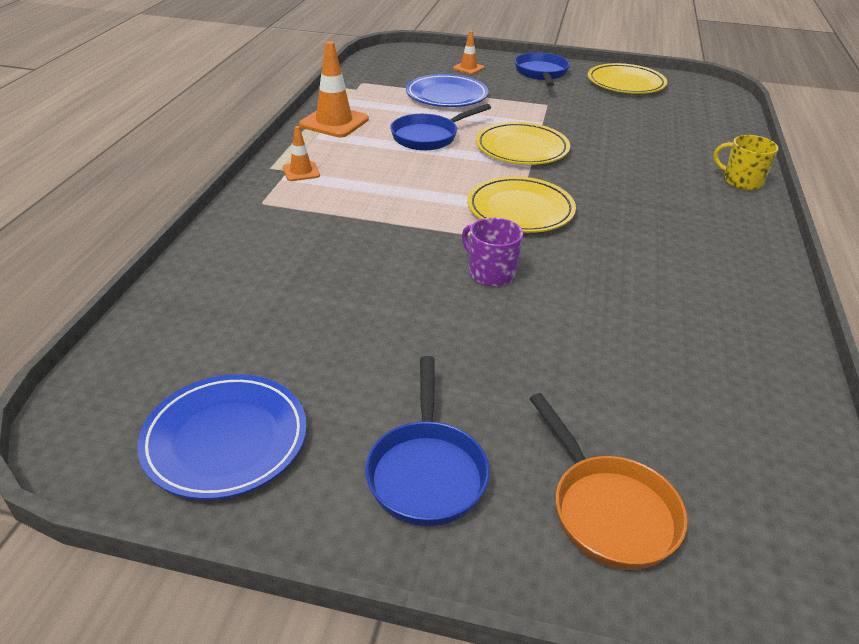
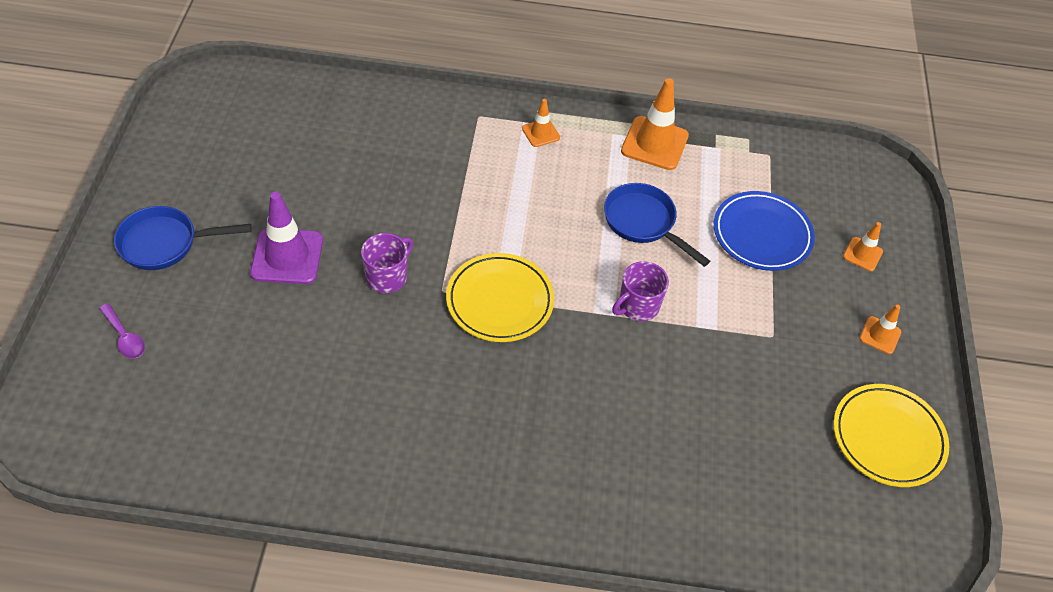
camera: 80 degrees right, 15 degrees up
(225, 440) = (198, 146): blue plate -> none
(458, 347) = (287, 256): none -> purple traffic cone
(521, 148) = (637, 306): yellow plate -> purple mug
(541, 73) = (880, 335): blue pan -> orange traffic cone
(608, 510) = (125, 337): orange pan -> purple spoon
(741, 181) = (610, 528): yellow mug -> none

